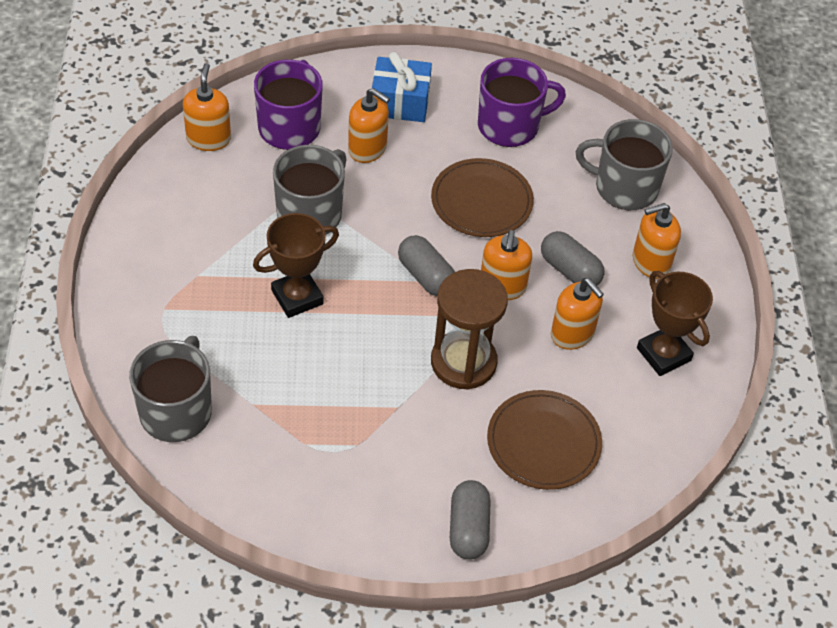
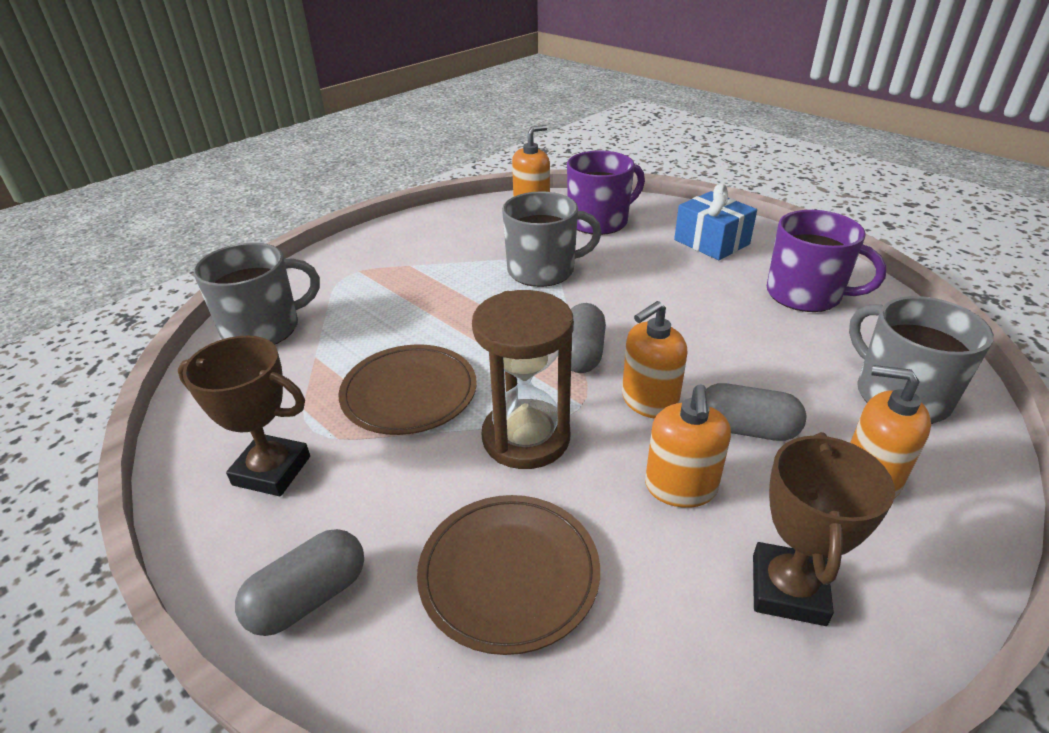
camera: 50 degrees right, 15 degrees down
(297, 297) = (455, 311): brown trophy -> brown trophy (272, 470)
(367, 149) = (645, 255): orange soap dispenser -> none
(481, 201) = (709, 330): brown plate -> brown plate (409, 393)
(570, 270) = (746, 429): grey capsule -> grey capsule turned 75 degrees counterclockwise

